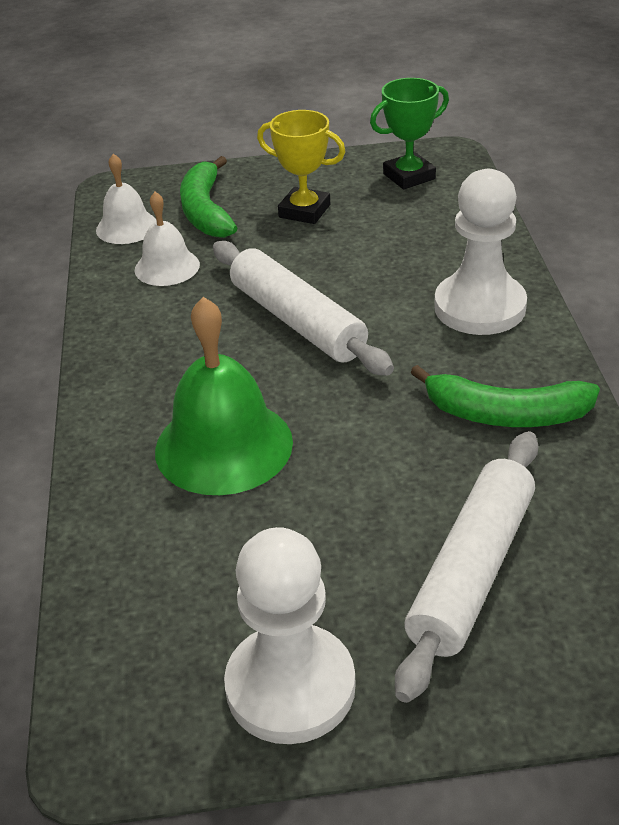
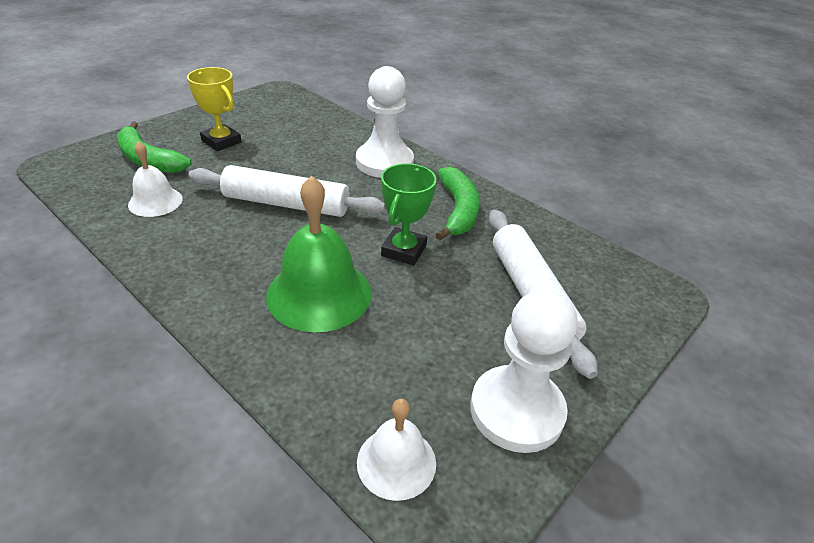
camera: 45 degrees left, 0 degrees up
(126, 227) = (93, 186): white bell -> white bell (396, 462)
(304, 211) = (221, 142): yellow trophy -> yellow trophy turned 60 degrees clockwise
(409, 176) = (268, 107): green trophy -> green trophy (404, 250)
(506, 414) = (458, 210): green banana -> green banana turned 60 degrees counterclockwise

